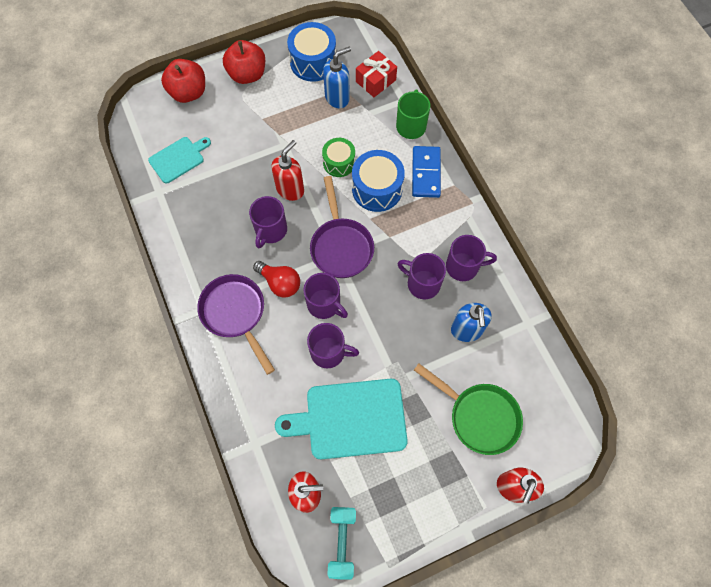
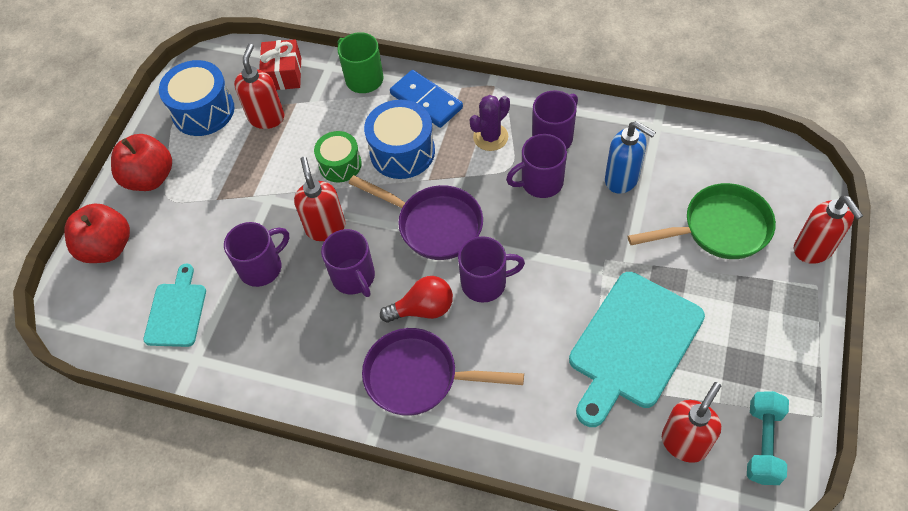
camera: 45 degrees left, 10 degrees down
(329, 352) = (542, 315): purple mug -> purple mug (262, 267)
(337, 98) = (266, 117): blue soap dispenser -> red soap dispenser
(342, 542) = (763, 443): turquoise dumbbell -> turquoise dumbbell turned 60 degrees clockwise
(431, 230) = (490, 137): none -> purple cactus

